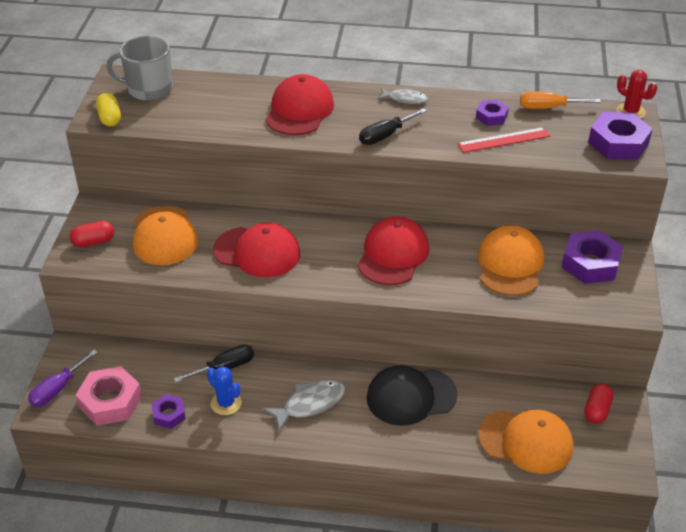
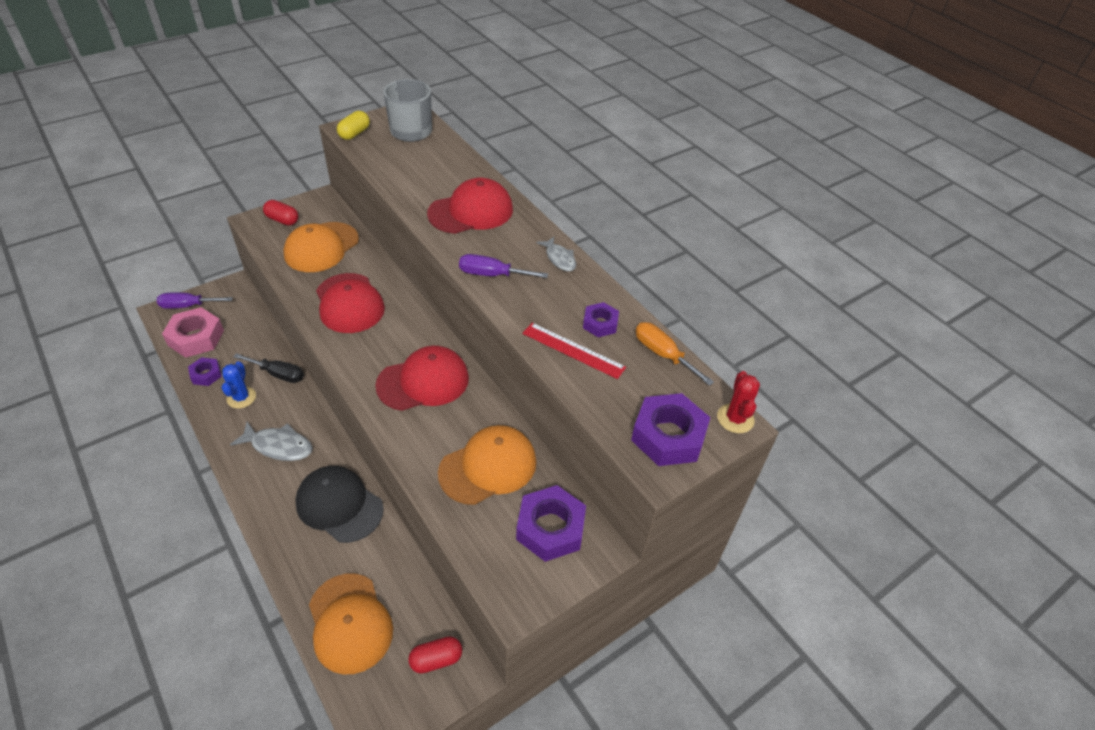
camera: 45 degrees right, 5 degrees up
(385, 136) = (492, 275): black screwdriver -> purple screwdriver

